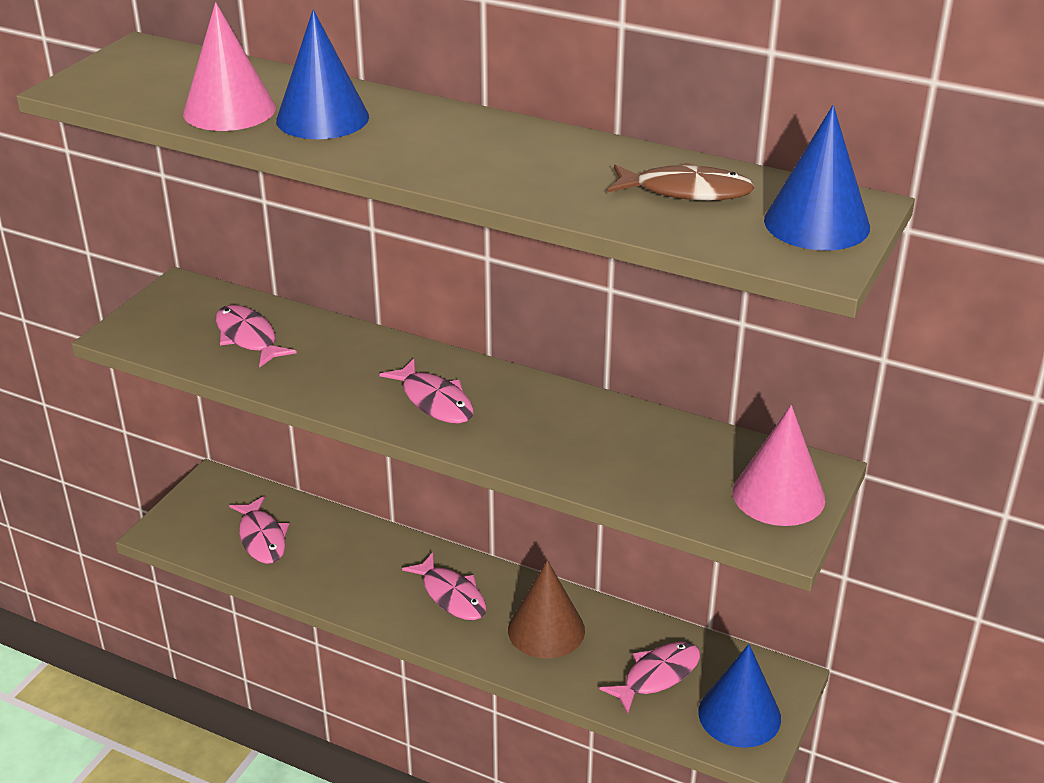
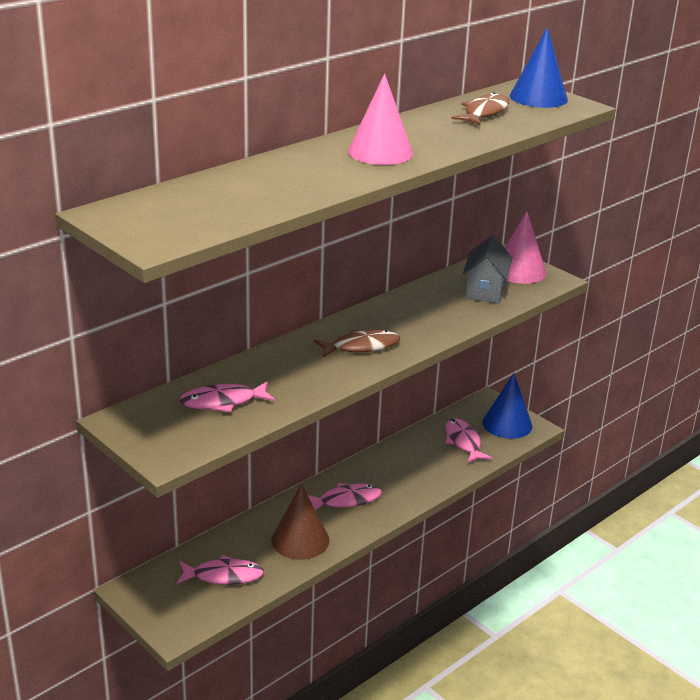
camera: 70 degrees left, 5 degrees down
(229, 110) = (260, 200): pink cone -> pink cone (380, 152)
(322, 118) = (303, 175): blue cone -> none
(434, 401) = (361, 347): pink fish -> brown fish
(546, 630) = (402, 470): brown cone -> brown cone (300, 540)
(678, 473) = (485, 291): none -> grey house

